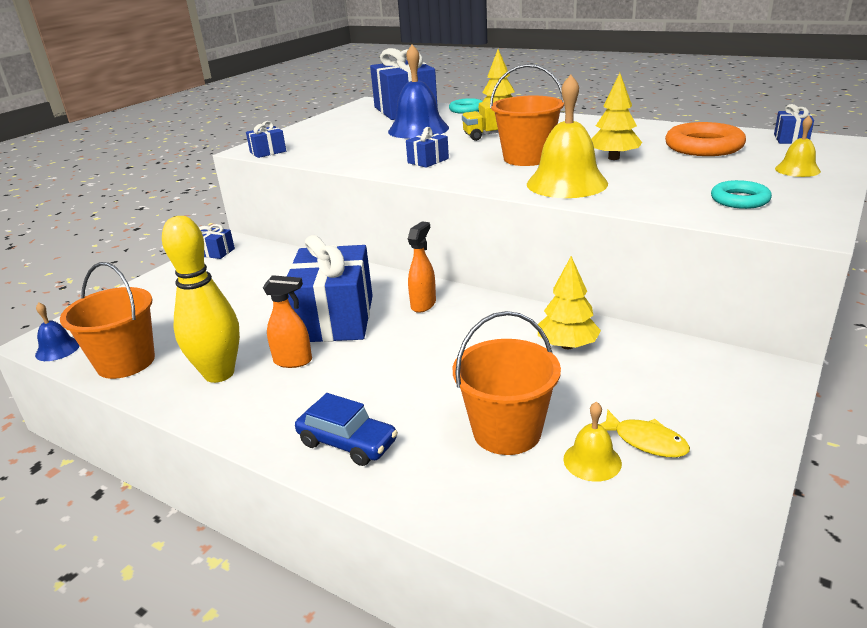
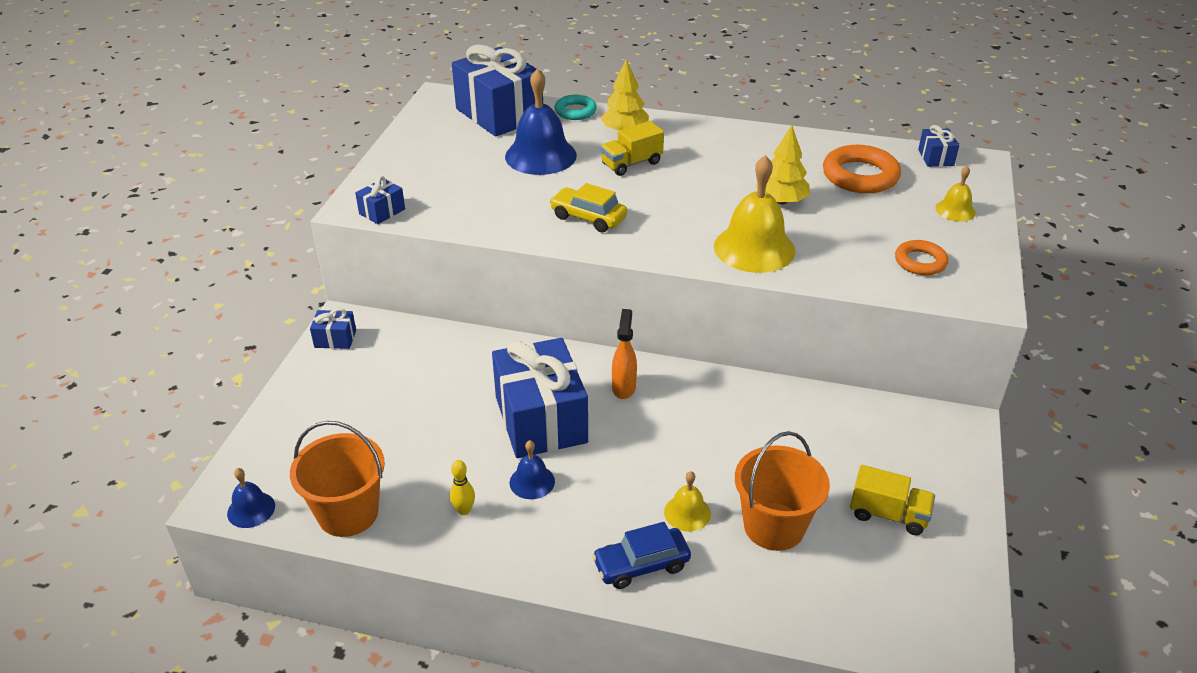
camera: 20 degrees left, 10 degrees up
(219, 374) = (464, 510): yellow bowling pin -> yellow bowling pin, size x0.41
(293, 361) = (532, 482): orange spray bottle -> blue bell
(347, 443) = (641, 565): blue car -> blue car turned 150 degrees clockwise
(428, 161) = (588, 218): blue gift -> yellow car
(527, 158) = (693, 206): orange bucket -> none
(567, 345) = (785, 420): yellow tree -> none
(592, 461) = (854, 542): yellow bell -> yellow bell (687, 513)
(645, 441) = (888, 514): yellow fish -> yellow truck
(739, 200) = (920, 262): turquoise ring -> orange ring

